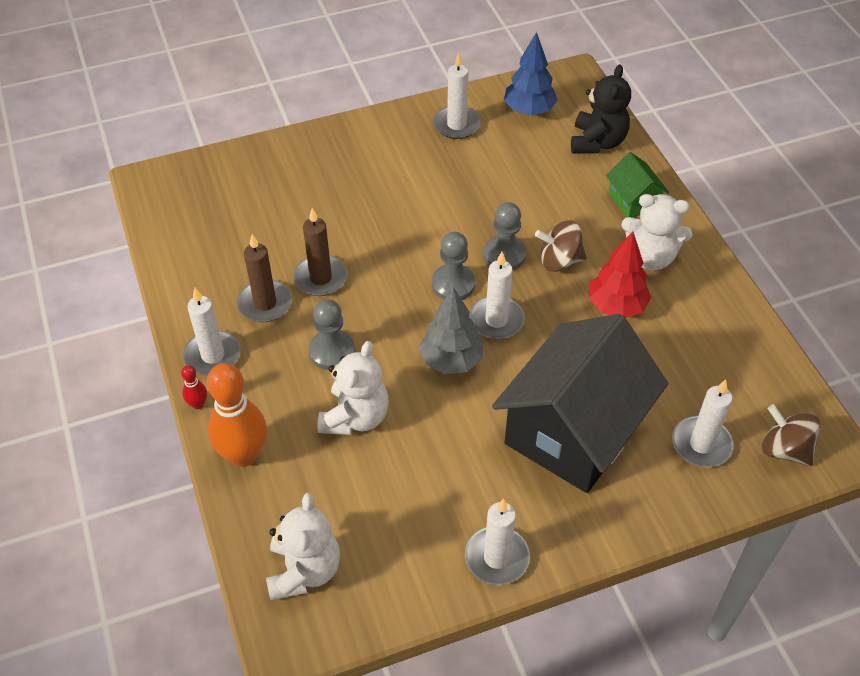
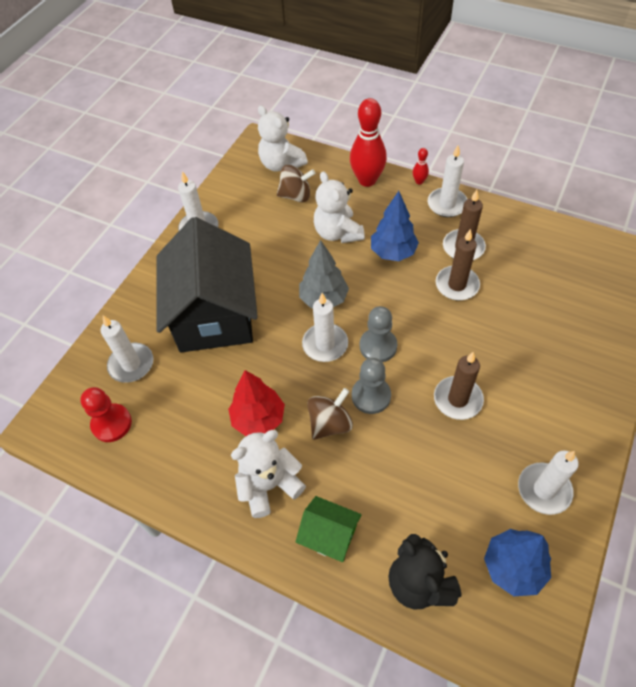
camera: 140 degrees right, 5 degrees up
(244, 455) = (367, 180): orange bowling pin -> red bowling pin
(332, 351) = (393, 252): grey pawn -> blue tree
(441, 205) = (457, 399): none -> brown candle
(758, 400) = (111, 423): none -> red pawn
(784, 449) = (75, 401): brown spinning top -> brown spinning top (296, 196)

